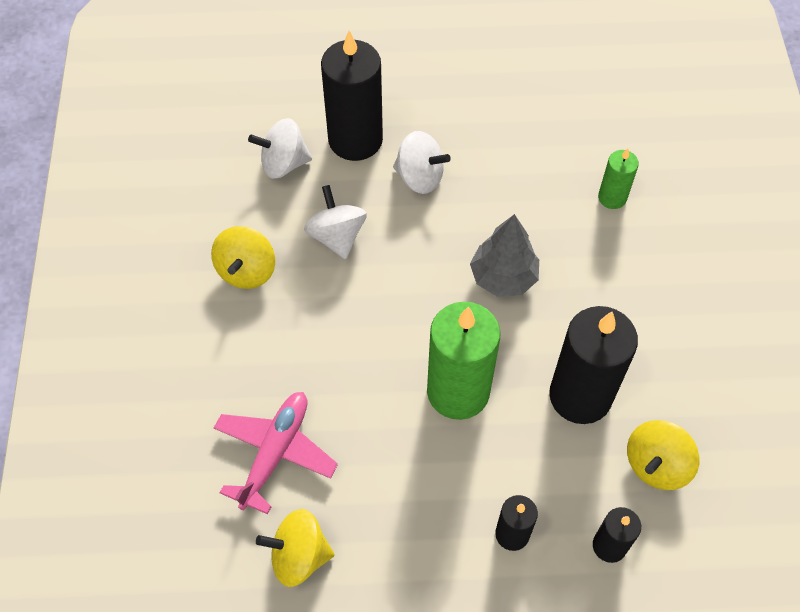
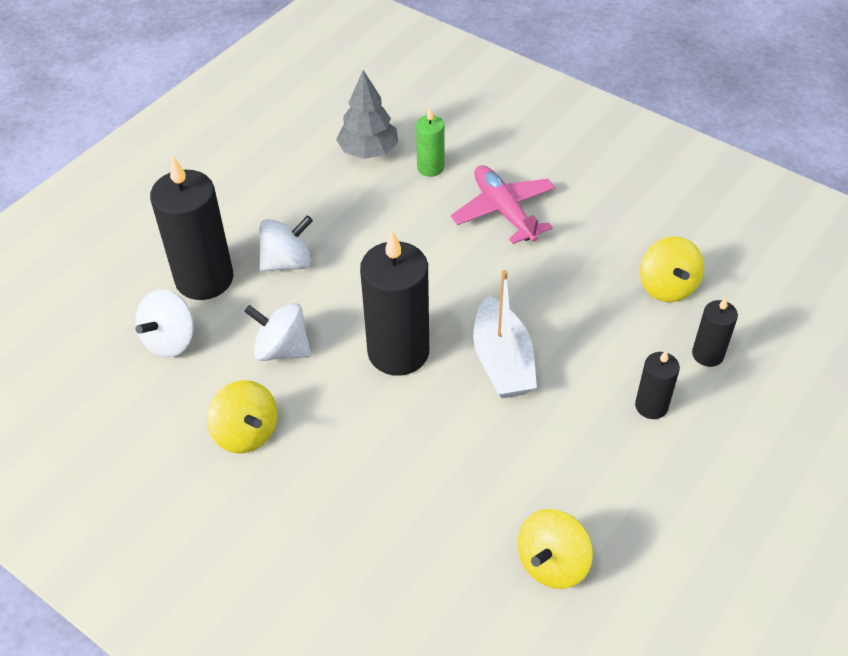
camera: 50 degrees left, 10 degrees down
(275, 453) = (442, 521): pink plane -> pink plane (504, 211)
(458, 391) = (502, 362): green candle -> white boat
(503, 277) = (431, 271): grey tree -> grey tree (368, 151)
(580, 396) = (574, 292): black candle -> black candle (398, 352)

